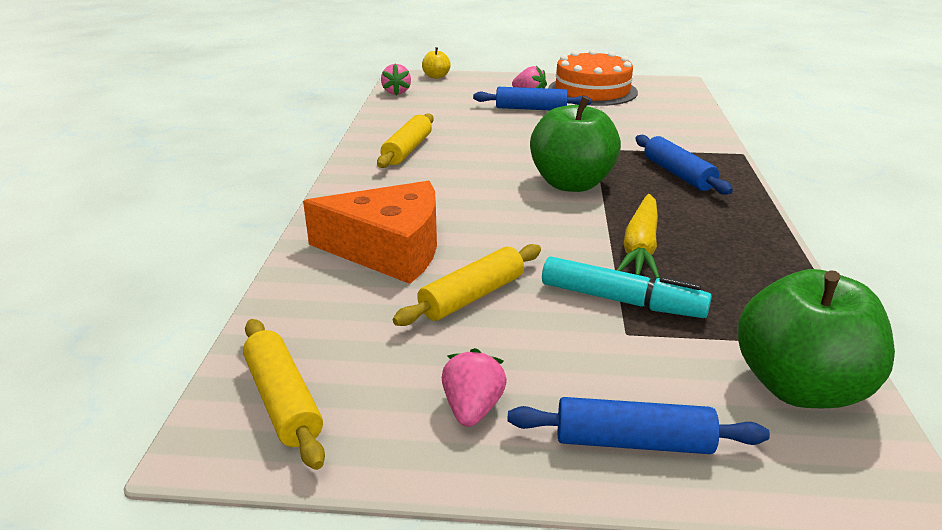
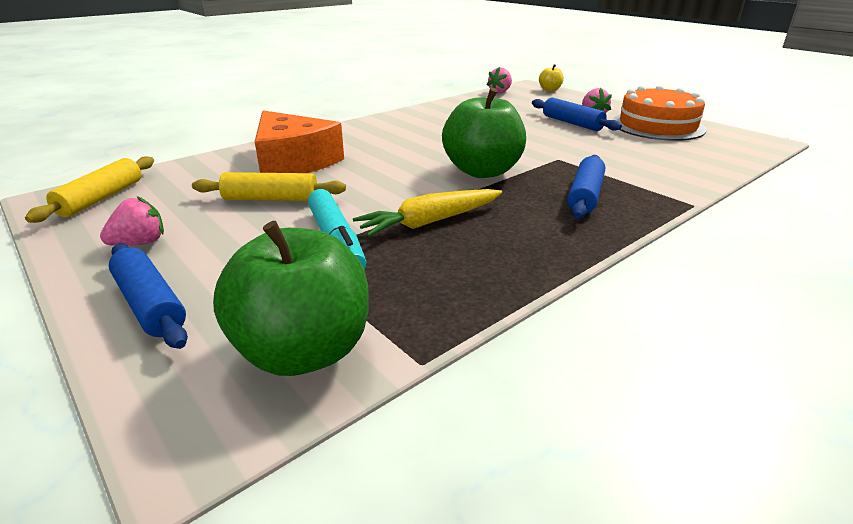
camera: 45 degrees right, 0 degrees up
(407, 150) = (427, 121): yellow rolling pin -> none

